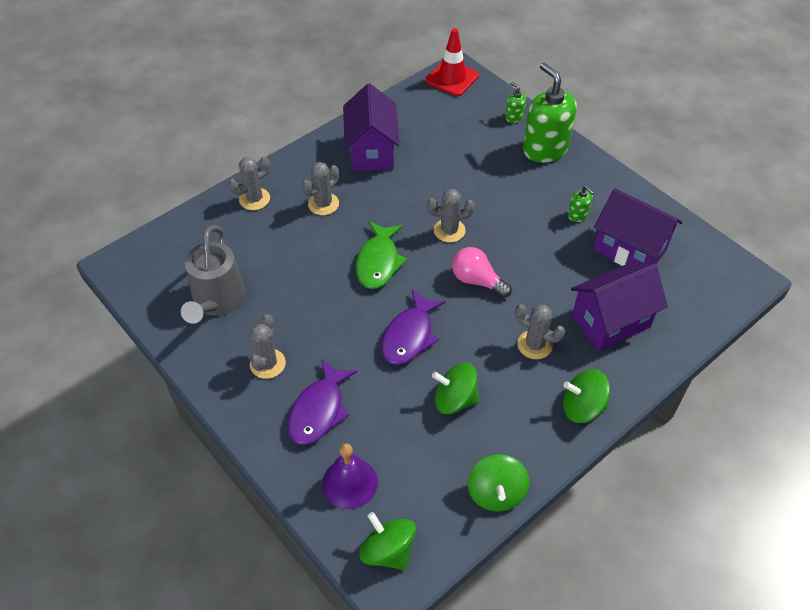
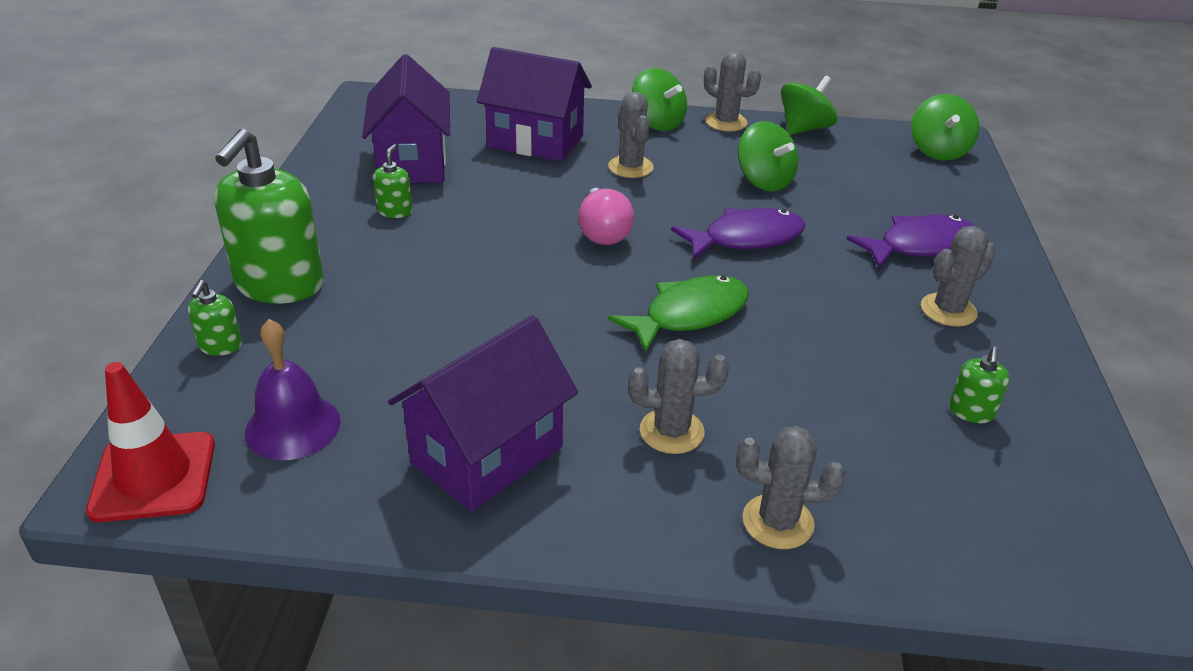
camera: 135 degrees left, 15 degrees down
(217, 302) = (971, 412): grey watering can -> green soap dispenser
(349, 482) = (935, 193): purple bell -> purple bell (293, 426)
(449, 230) = (553, 288): grey cactus -> grey cactus (726, 122)

